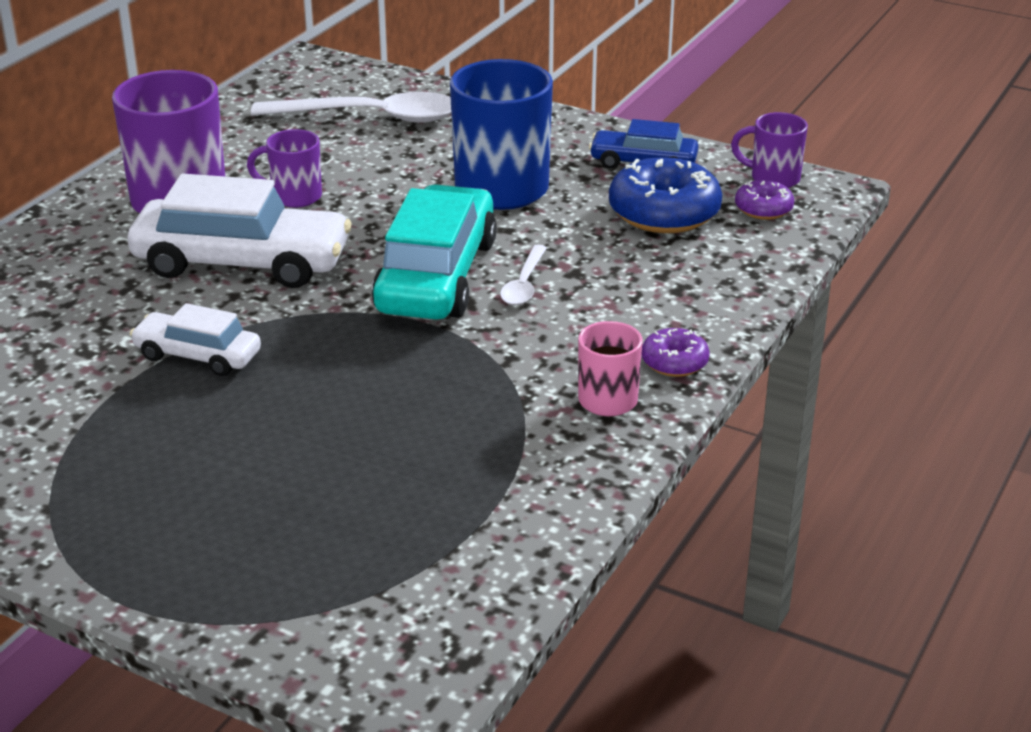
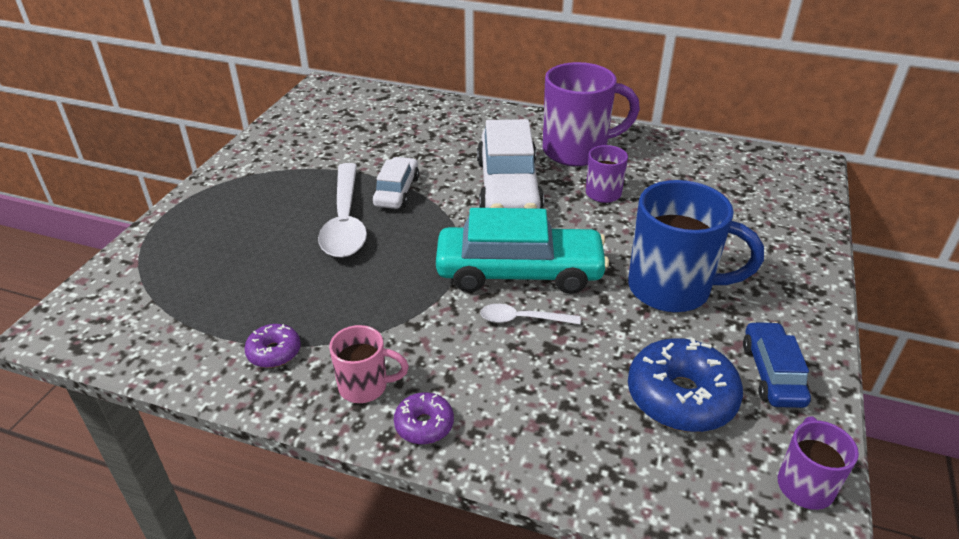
camera: 80 degrees right, 5 degrees up
(370, 117) = (743, 206): white spoon -> white spoon (345, 221)
(763, 209) = (730, 478): purple donut -> purple donut (274, 352)

